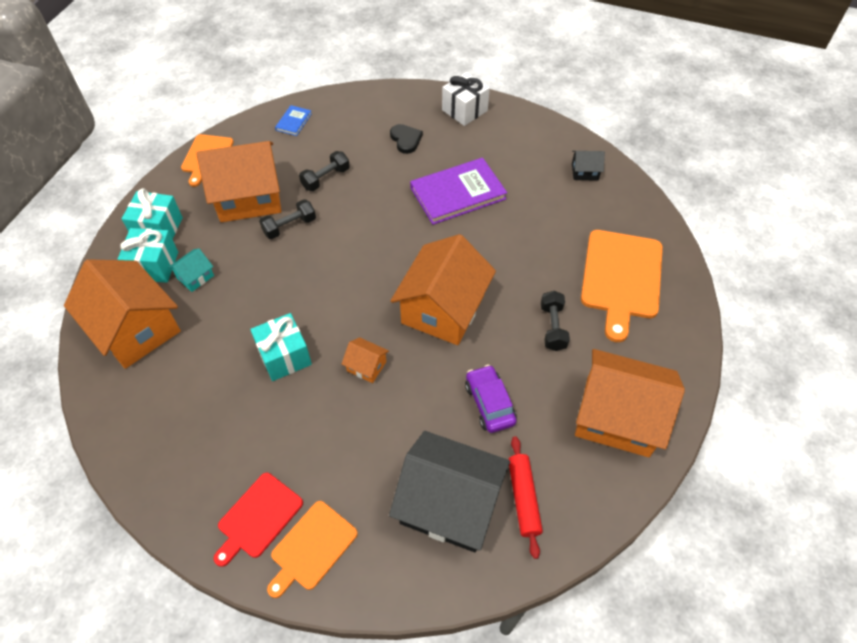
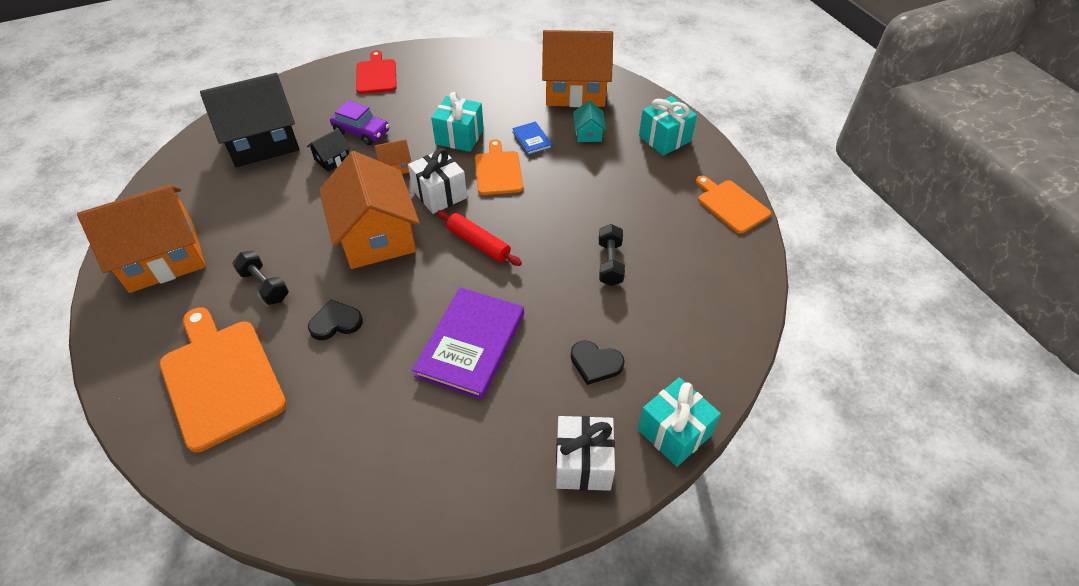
camera: 135 degrees right, 5 degrees down
(154, 266) = (625, 121): turquoise gift -> turquoise gift (674, 432)
(249, 197) = (643, 202): orange house -> none
(289, 226) = (577, 206): black dumbbell -> none
(294, 122) = (725, 292): blue book -> blue book (532, 140)
(312, 547) = (331, 83): orange cutting board -> orange cutting board (498, 171)
(363, 310) = (439, 194): none -> white gift
(489, 403) = (278, 203): purple car -> purple car (361, 132)
(523, 498) = (212, 171): red rolling pin -> red rolling pin (478, 243)
(524, 263) = (336, 322): none -> black heart
(584, 172) = (350, 490): black house -> black house (332, 159)

